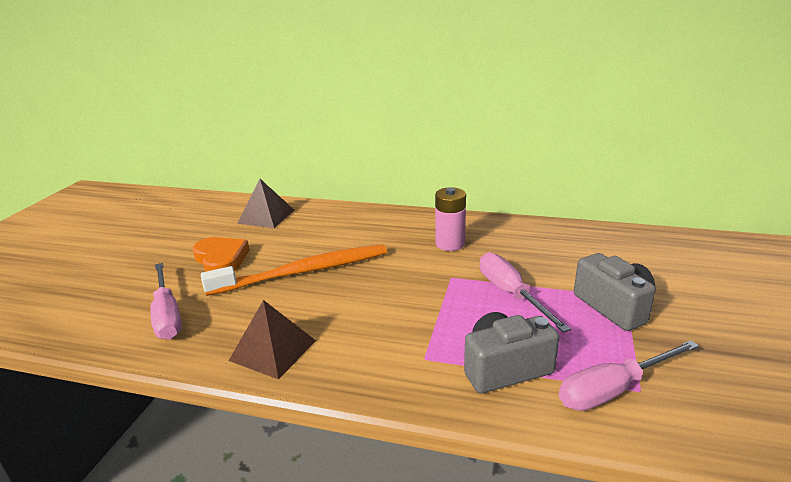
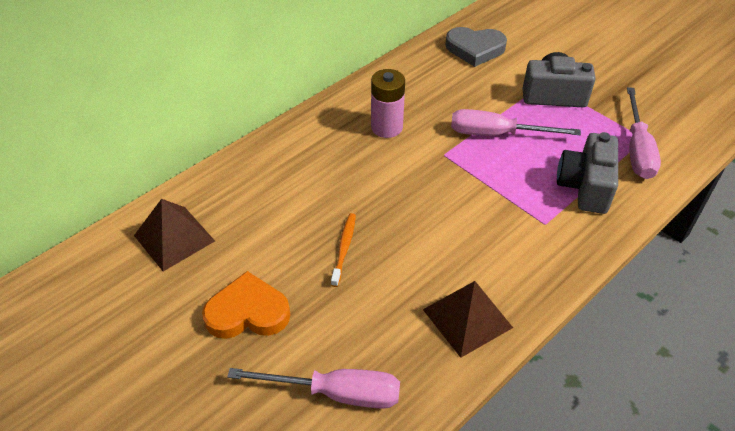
camera: 60 degrees left, 20 degrees up
(305, 271) = (344, 248): orange toothbrush -> orange toothbrush, size x0.42
(608, 247) = (475, 49): none -> grey heart

